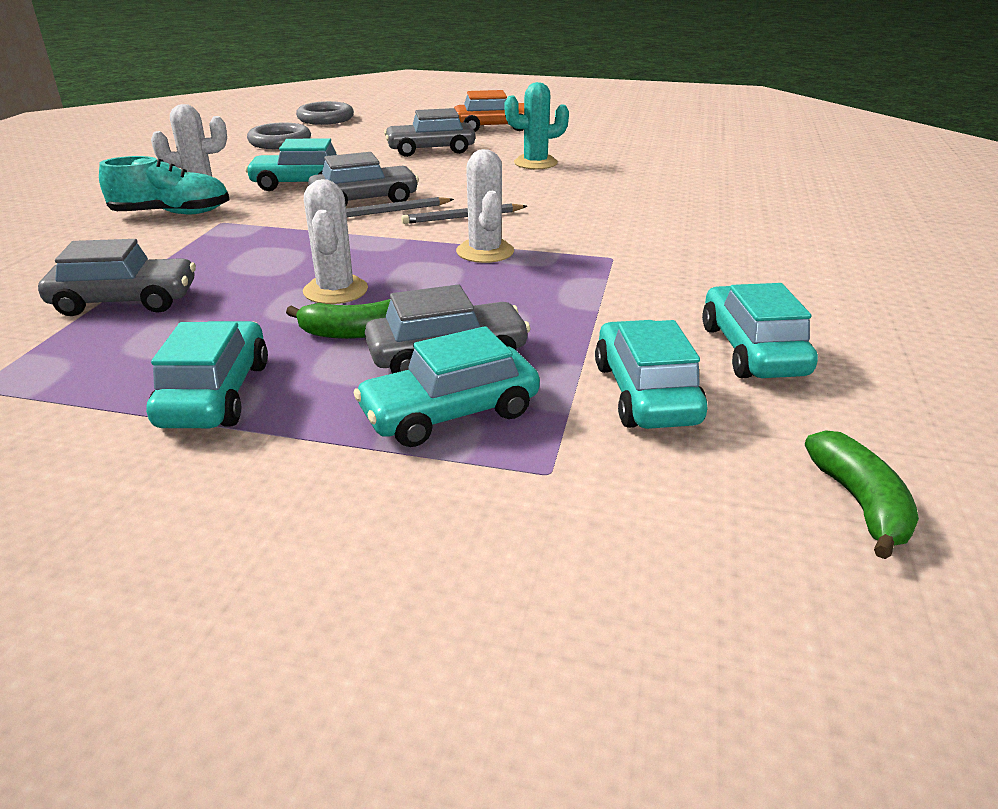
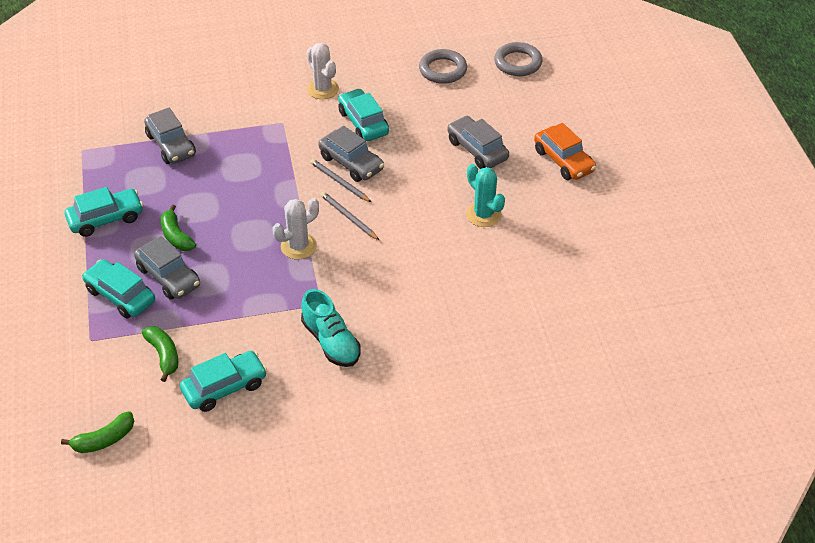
camera: 65 degrees right, 15 degrees up
(172, 213) = (283, 97): turquoise shoe -> turquoise shoe (331, 341)
(335, 291) = (217, 209): white cactus -> none
(645, 393) = (164, 355): turquoise car -> green banana

